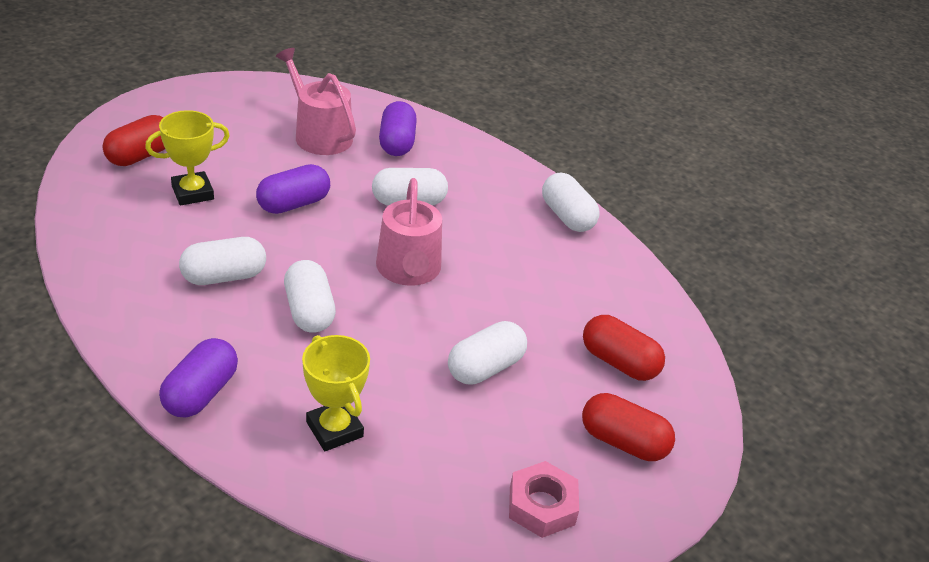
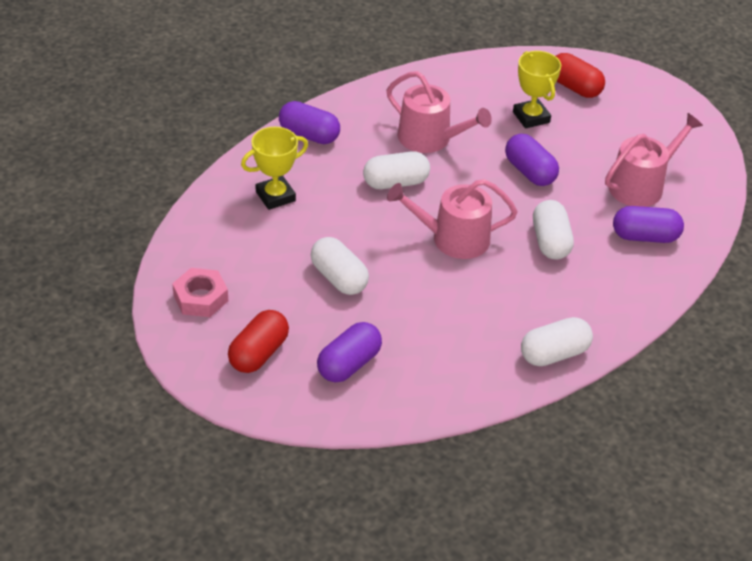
camera: 95 degrees right, 5 degrees up
(224, 276) = (430, 139): white capsule -> pink watering can
(619, 362) = (349, 364): red capsule -> purple capsule

